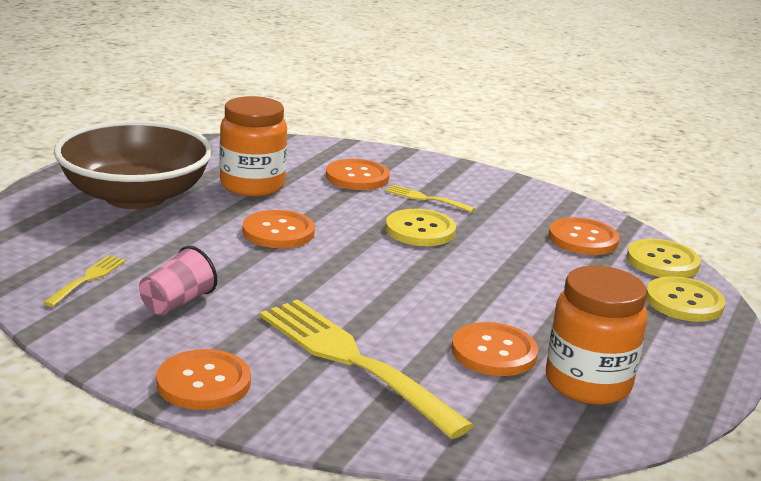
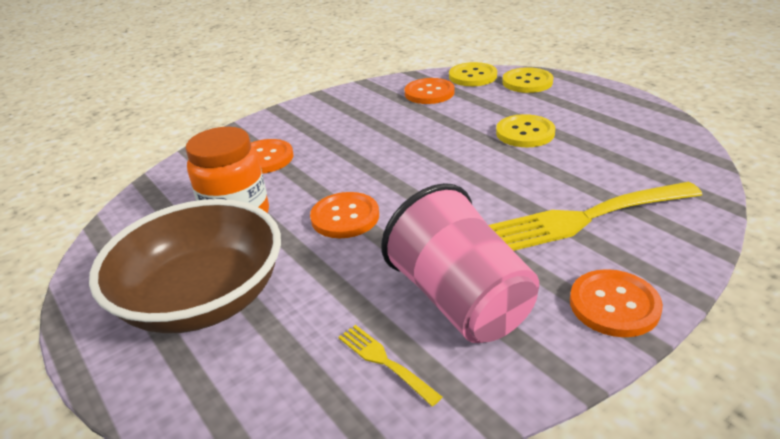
camera: 60 degrees left, 10 degrees up
(177, 303) = (461, 301): pink cup -> pink cup, size x2.01
(420, 230) = (381, 149): yellow button -> yellow button (525, 133)
(426, 198) = (328, 136): yellow fork -> none
(494, 352) = (580, 157): orange button -> none
(587, 383) = (624, 133): orange jar -> none

